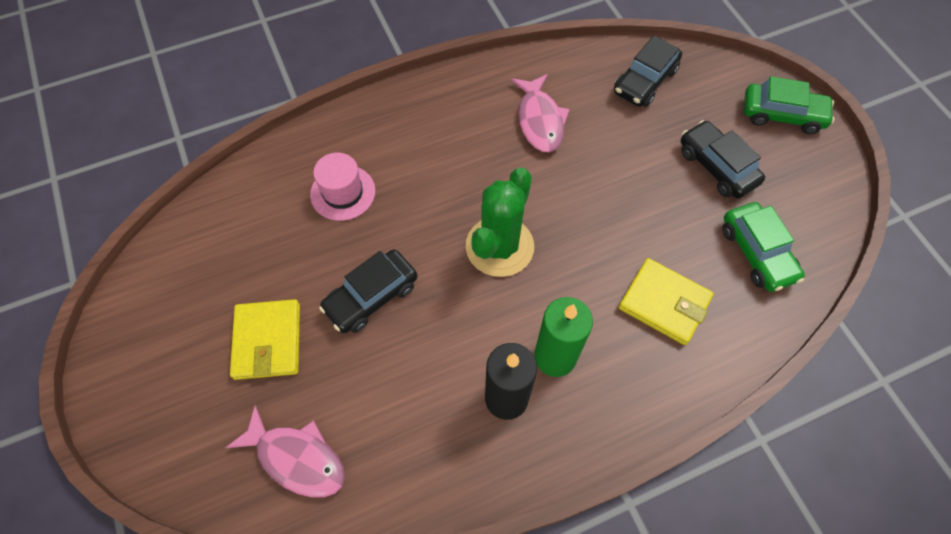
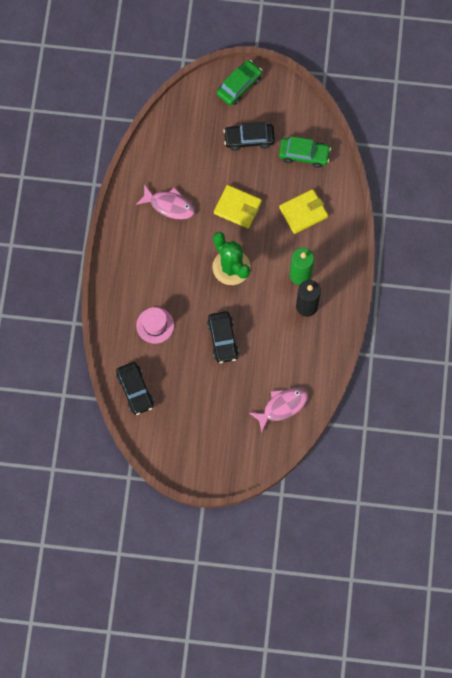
camera: 60 degrees left, 10 degrees up
(267, 341) = (218, 396): yellow wallet -> yellow wallet (237, 208)
(645, 81) = (177, 137): black car -> black car (135, 390)

